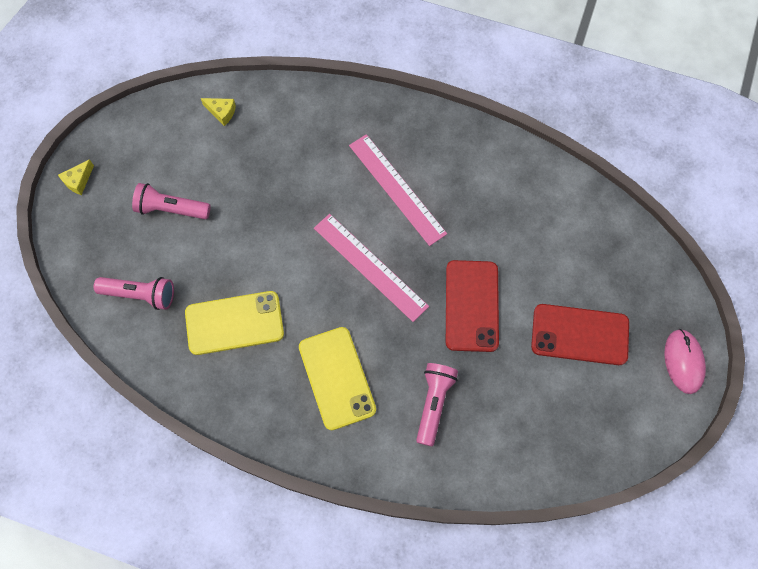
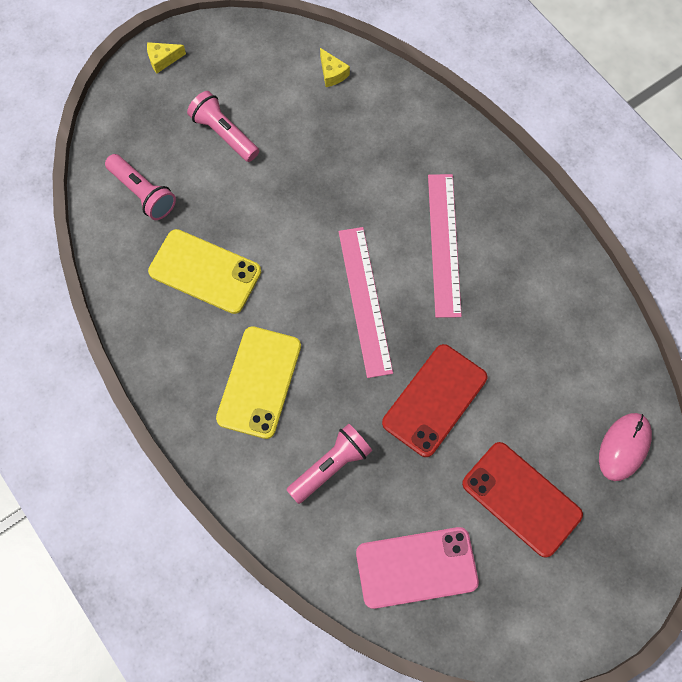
camera: 35 degrees right, 0 degrees up
(545, 432) = (416, 567): none -> pink phone
(683, 361) = (609, 598): pink mouse -> pink mouse (624, 447)

